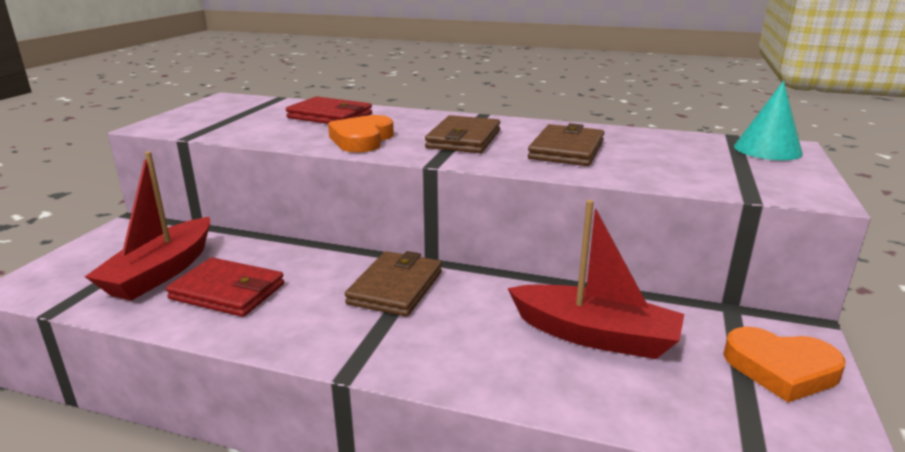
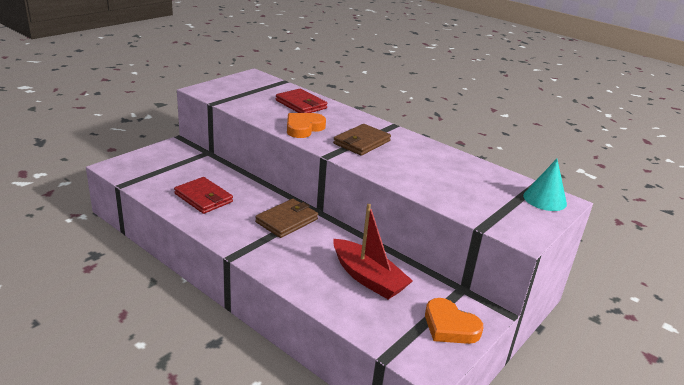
camera: 20 degrees right, 5 degrees up
(161, 272) = (178, 177): red boat -> none
(566, 150) = (414, 166): brown wallet -> none

